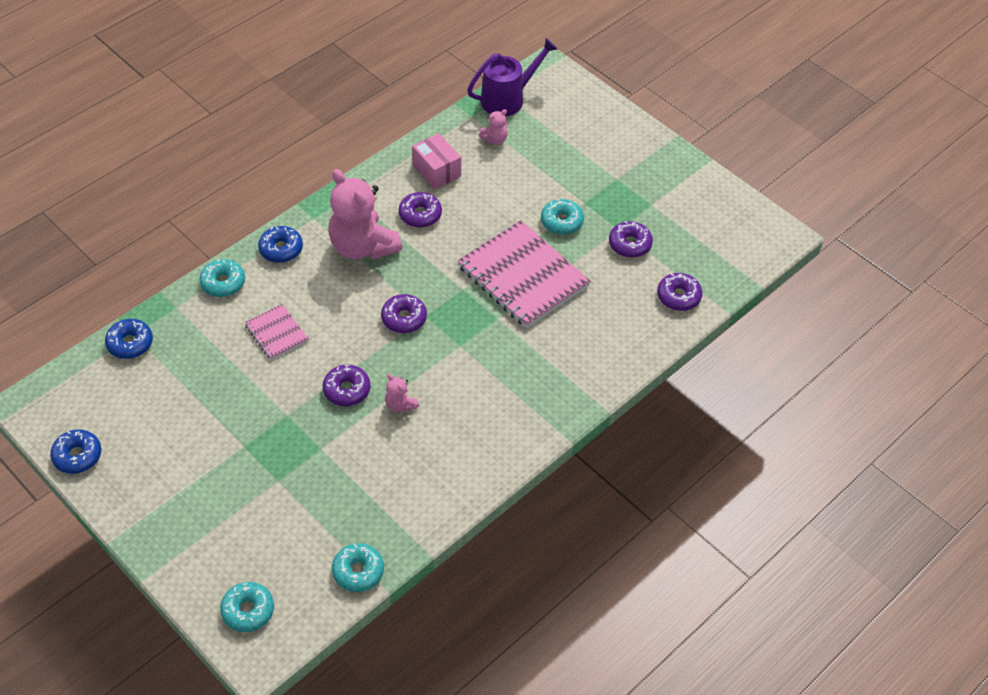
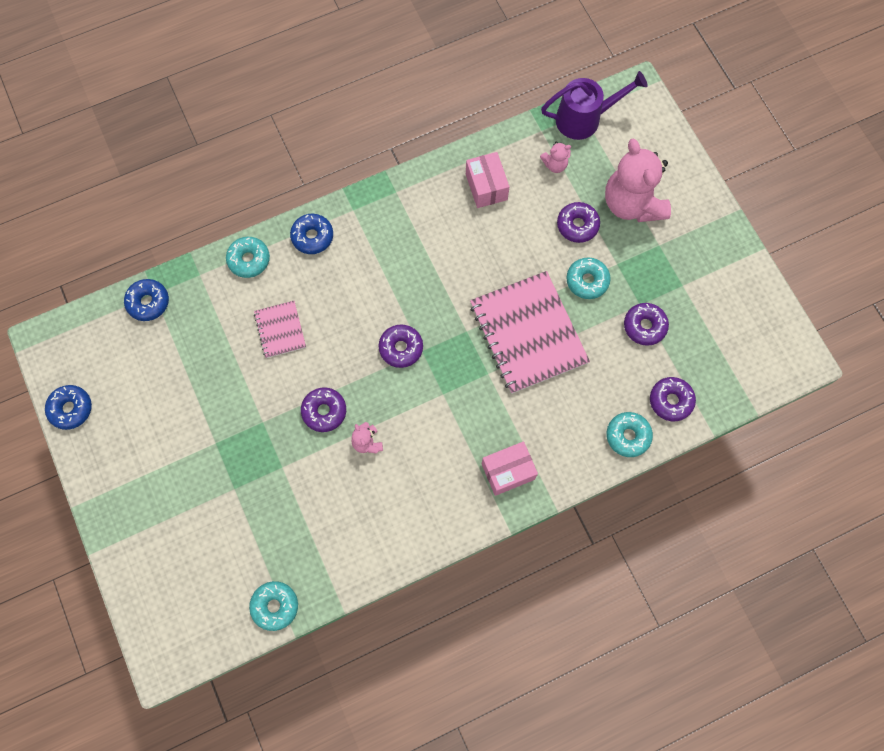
camera: 20 degrees right, 20 degrees up
(248, 611) = (169, 614): turquoise donut -> turquoise donut (628, 436)
(363, 247) = (388, 255): pink teddy bear -> pink teddy bear (632, 204)
(420, 215) = (454, 234): purple donut -> purple donut (577, 225)
(548, 393) = (508, 471): none -> pink box

